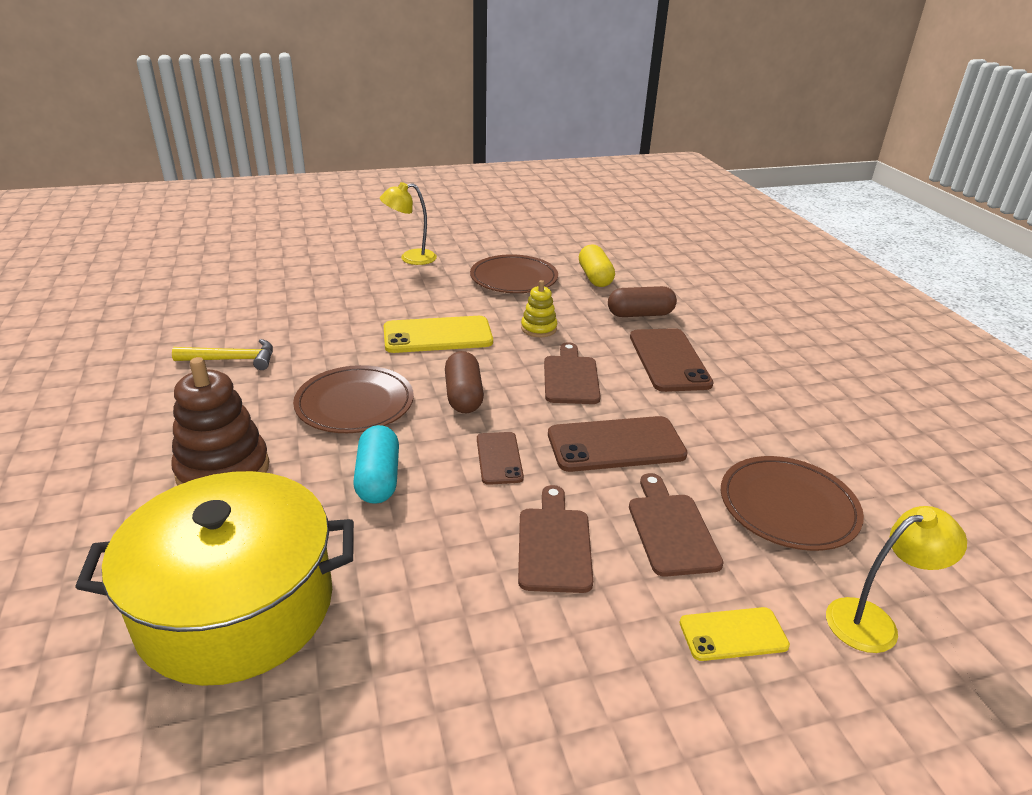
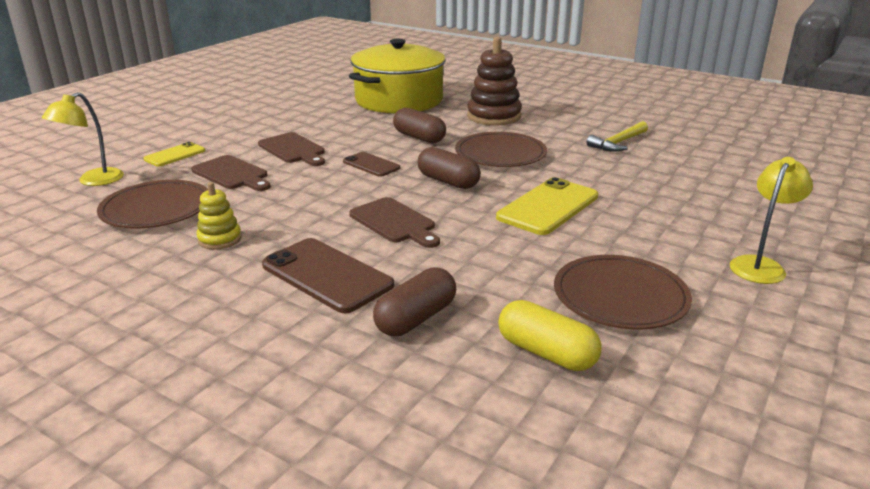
camera: 140 degrees right, 5 degrees down
(378, 479) = (419, 137): turquoise capsule -> brown capsule
(538, 328) = (487, 250): yellow stacking toy -> yellow stacking toy (220, 239)
(616, 445) = (306, 196): brown phone -> none

